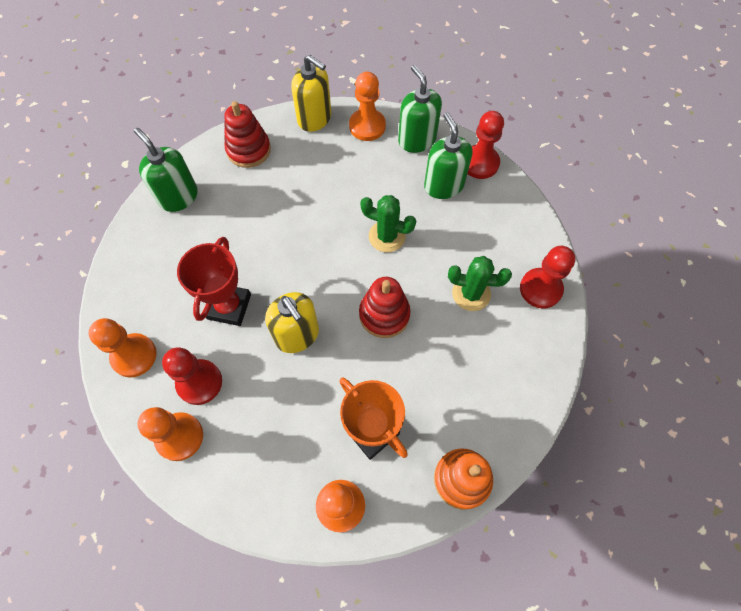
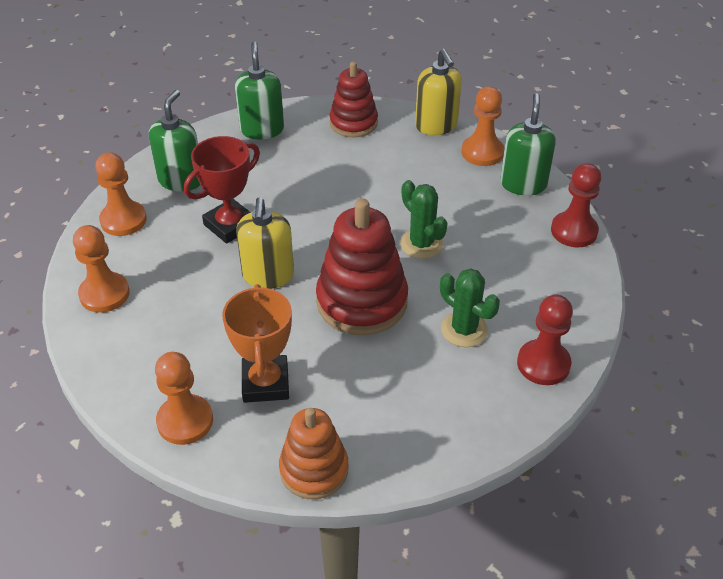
camera: 35 degrees right, 20 degrees down
(199, 382) = (155, 265): red pawn -> none
(384, 314) = (362, 301): red stacking toy -> red stacking toy, size x1.55
(443, 185) = (517, 231): green soap dispenser -> green soap dispenser (181, 180)

